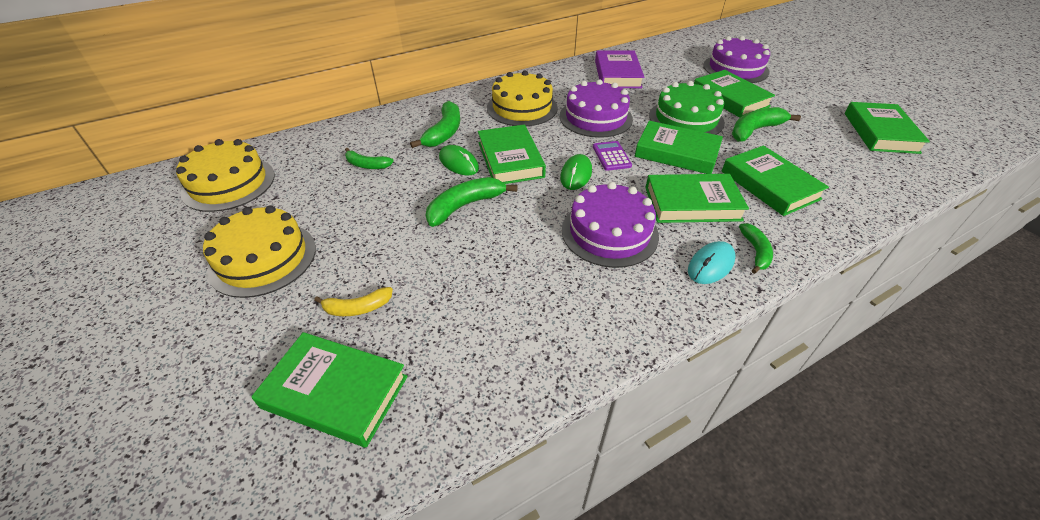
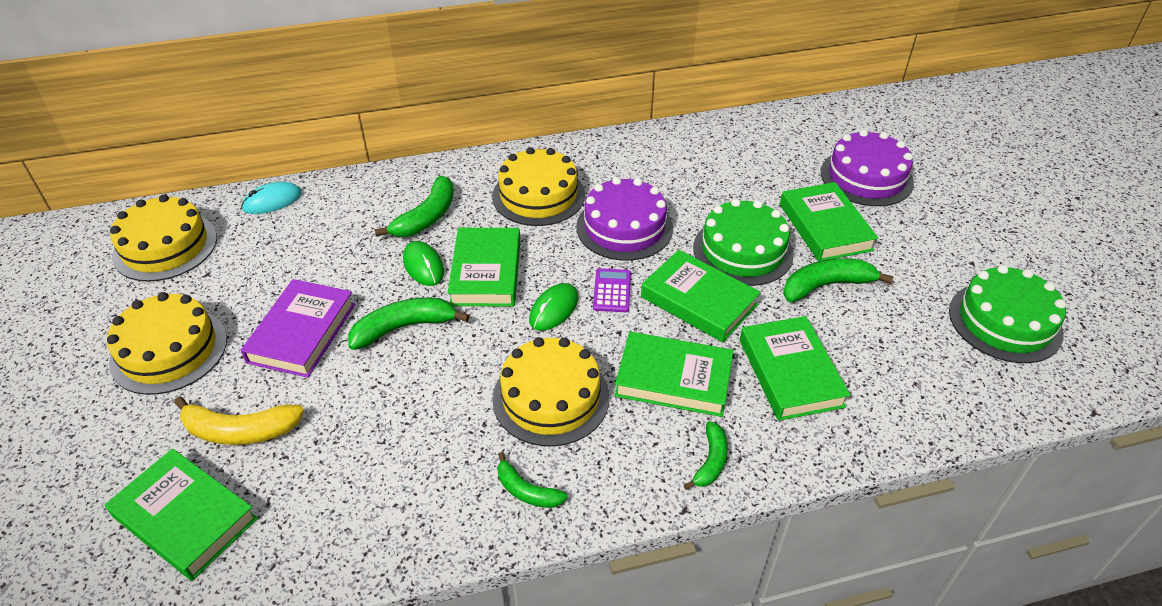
camera: 15 degrees right, 0 degrees up
(357, 308) = (240, 431): yellow banana -> yellow banana, size x1.61
(367, 165) = (319, 249): green banana -> green banana (526, 491)
(609, 232) = (551, 397): purple cake -> yellow cake
(617, 74) = (692, 160): purple book -> purple book (302, 333)
(711, 265) = (645, 466): turquoise mouse -> turquoise mouse (272, 201)
(880, 132) = (1005, 322): green book -> green cake

